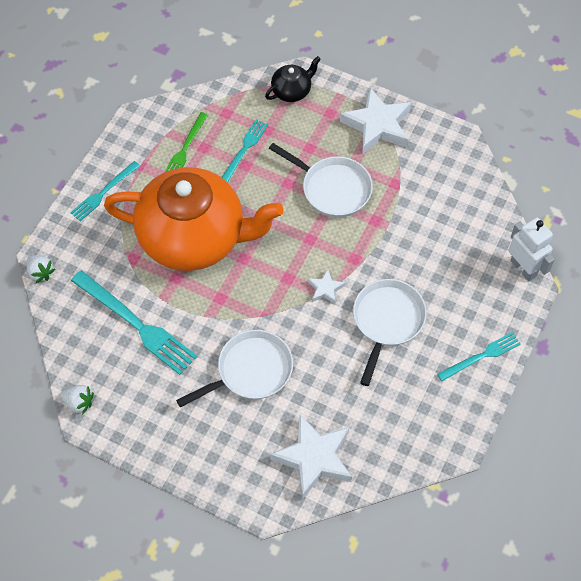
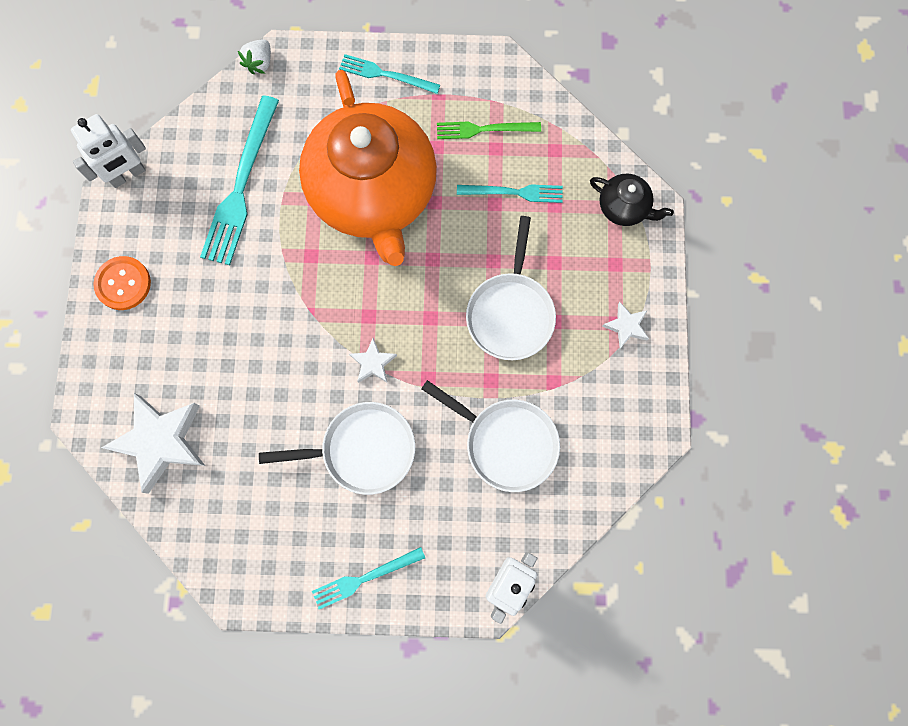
camera: 65 degrees right, 15 degrees up
(79, 402) = (128, 175): white strawberry -> white robot
(170, 439) = (123, 284): none -> orange button
(250, 371) = (235, 328): white pan -> white pan (506, 442)
(377, 125) = (626, 326): white star -> white star, size x0.49
(481, 356) = (364, 578): turquoise fork -> turquoise fork turned 120 degrees clockwise

